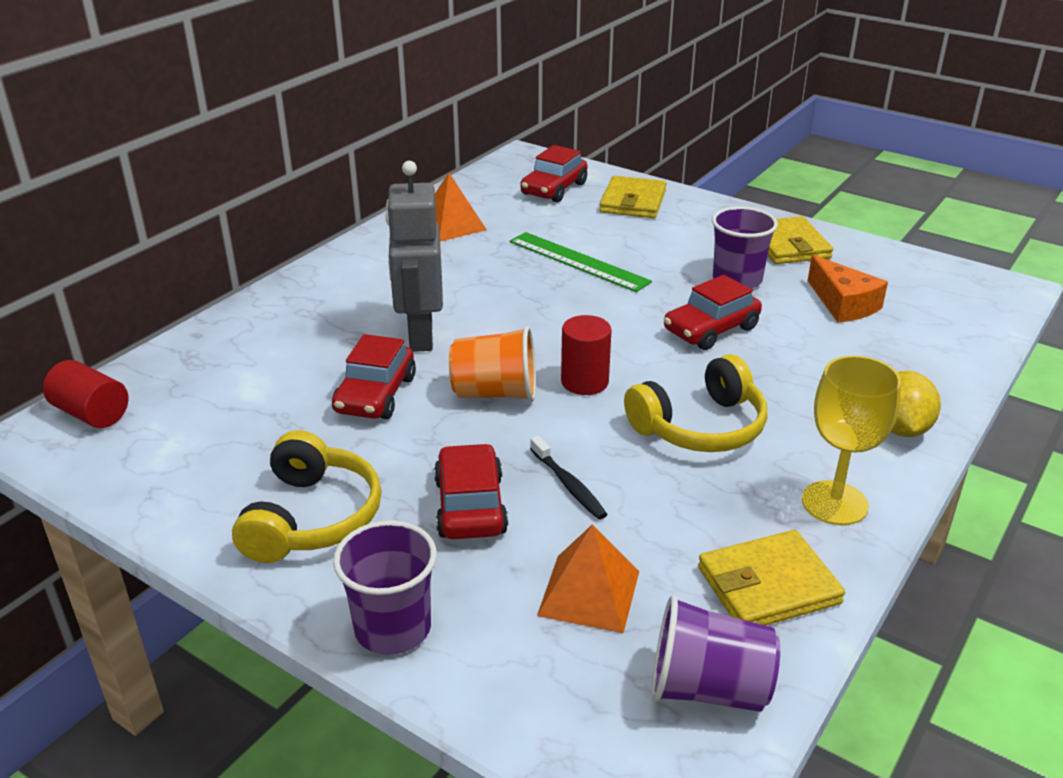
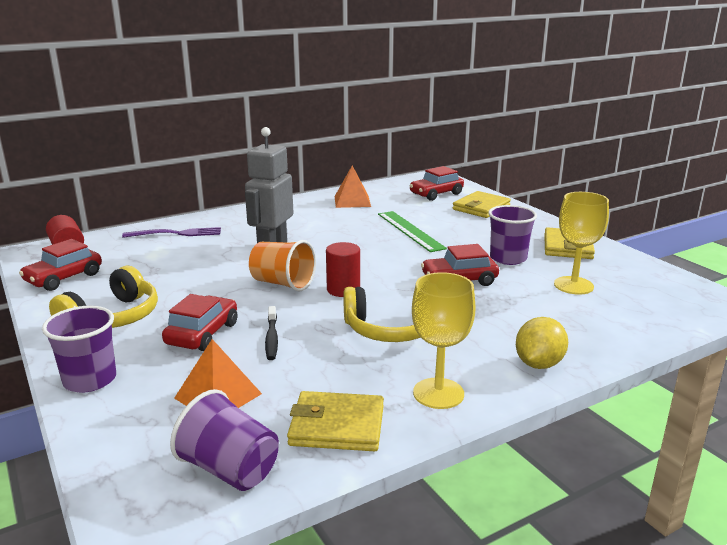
camera: 25 degrees right, 10 degrees down
(247, 343) = (177, 233): none -> purple fork
(375, 395) = (214, 270): red car -> red car (64, 278)
(843, 304) = (573, 285): orange cheese -> yellow goblet

